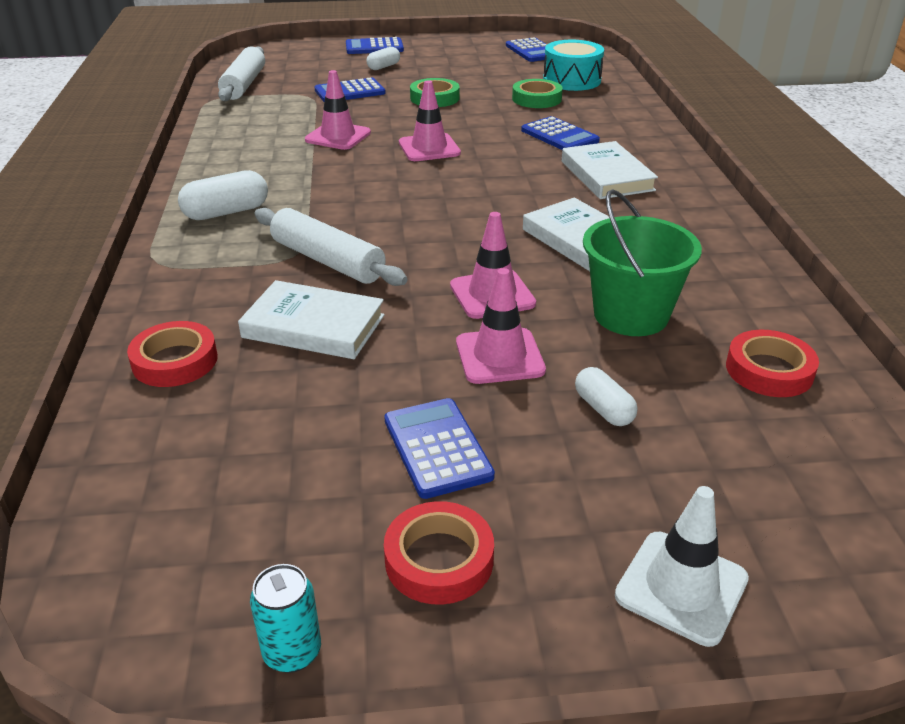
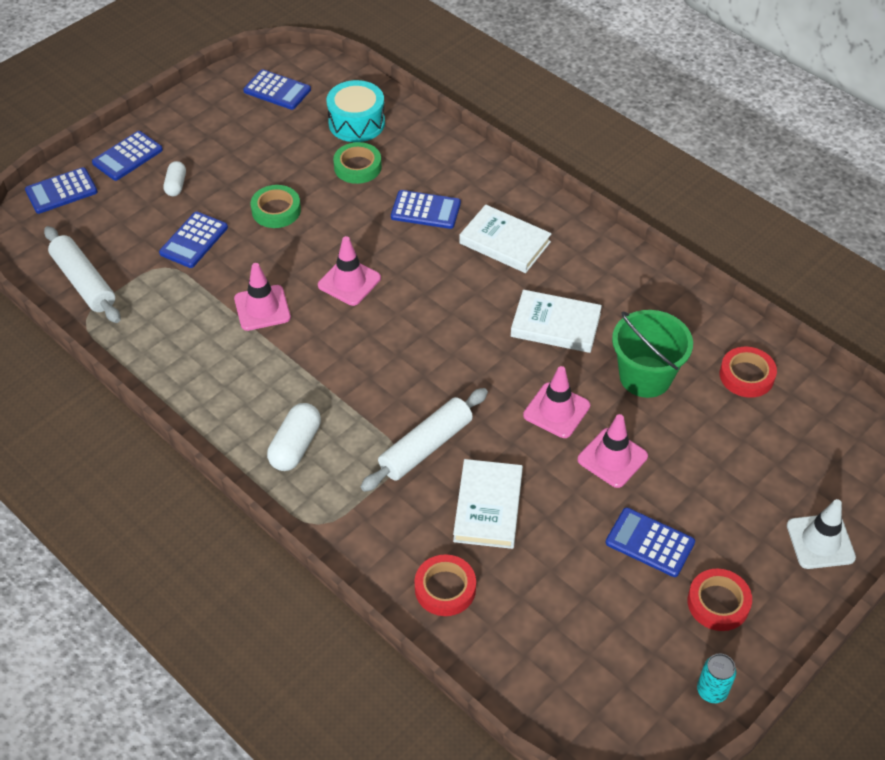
camera: 40 degrees left, 15 degrees up
(305, 47) = (61, 191): none -> blue calculator
(313, 326) = (488, 507): white book -> white book turned 60 degrees counterclockwise
(327, 261) = (426, 447): white rolling pin -> white rolling pin turned 45 degrees counterclockwise
(603, 409) = (698, 459): white capsule -> none

